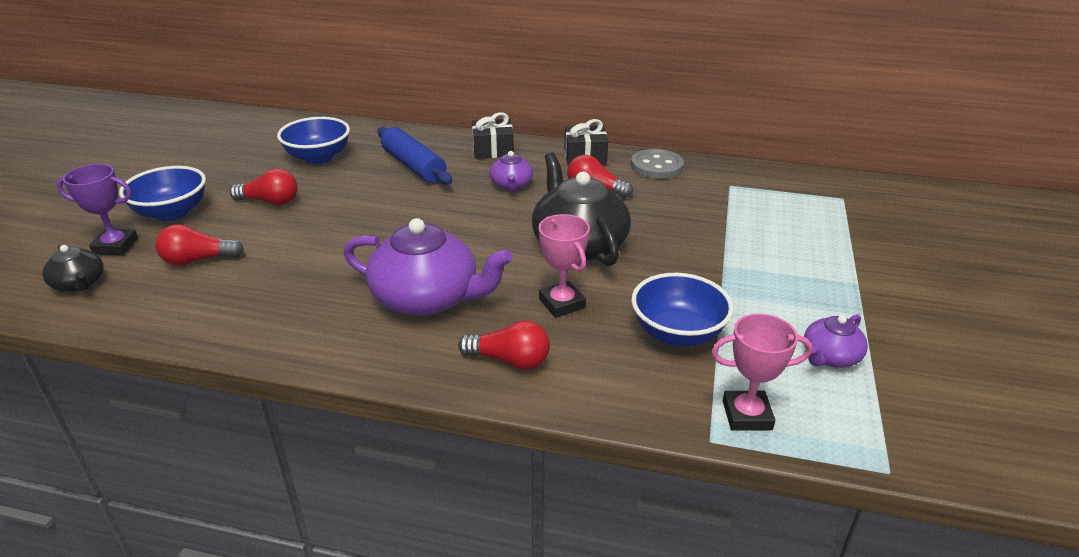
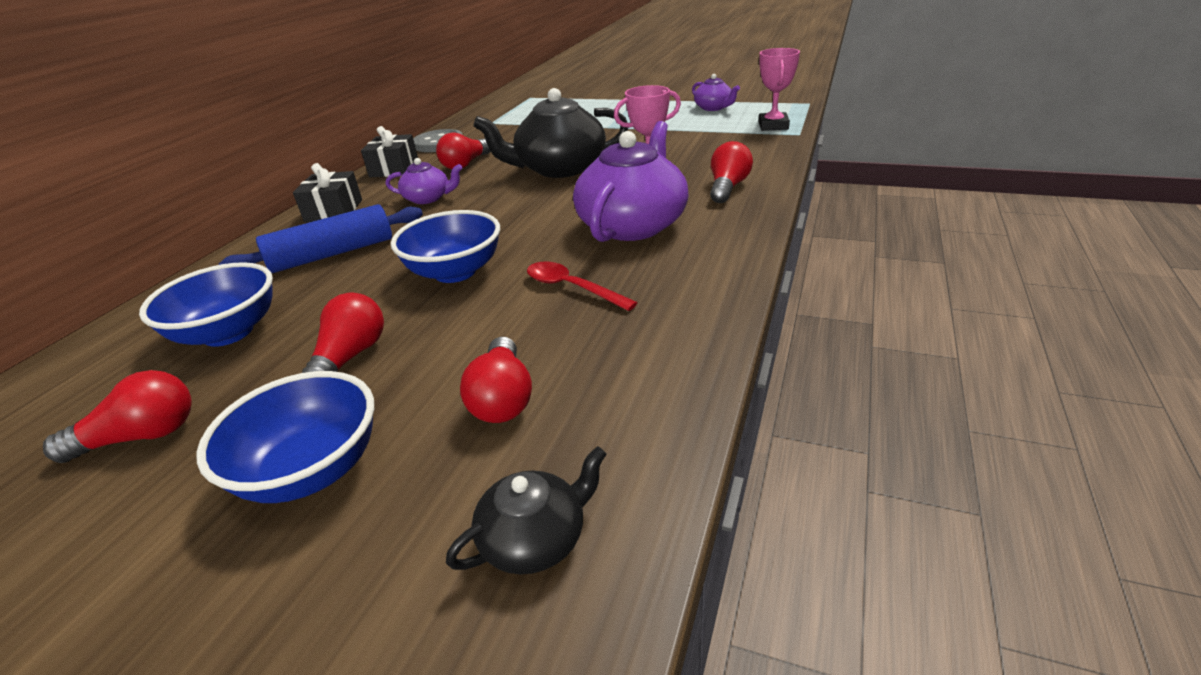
camera: 80 degrees left, 0 degrees up
(115, 246) = (408, 523): purple trophy -> none
(227, 162) = (142, 437): none -> red light bulb
(321, 273) = (572, 288): none -> red spoon
(677, 333) = (690, 139): blue bowl -> blue bowl (455, 272)

